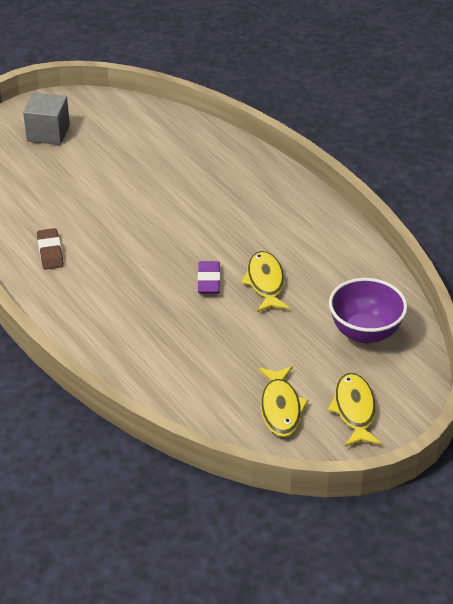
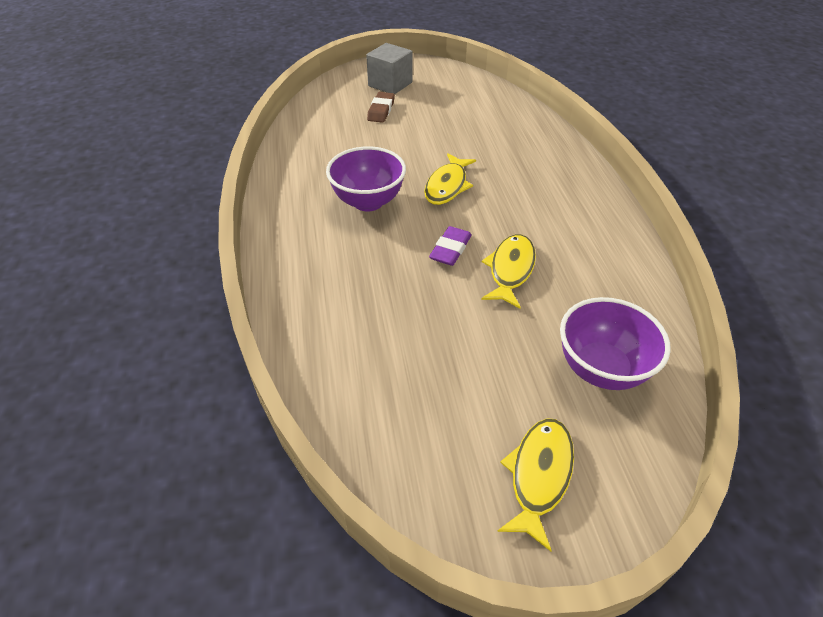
camera: 25 degrees right, 5 degrees up
(50, 252) = (318, 178): brown eraser -> brown eraser (381, 110)
(112, 261) = (368, 202): none -> purple bowl
(280, 408) = (444, 433): yellow fish -> yellow fish (447, 186)

